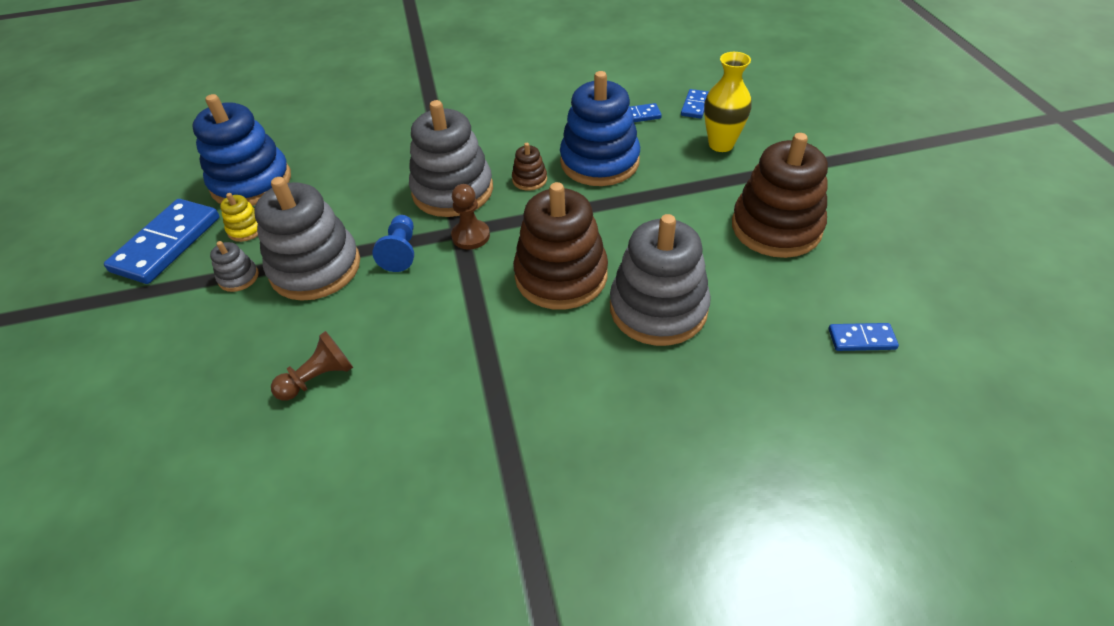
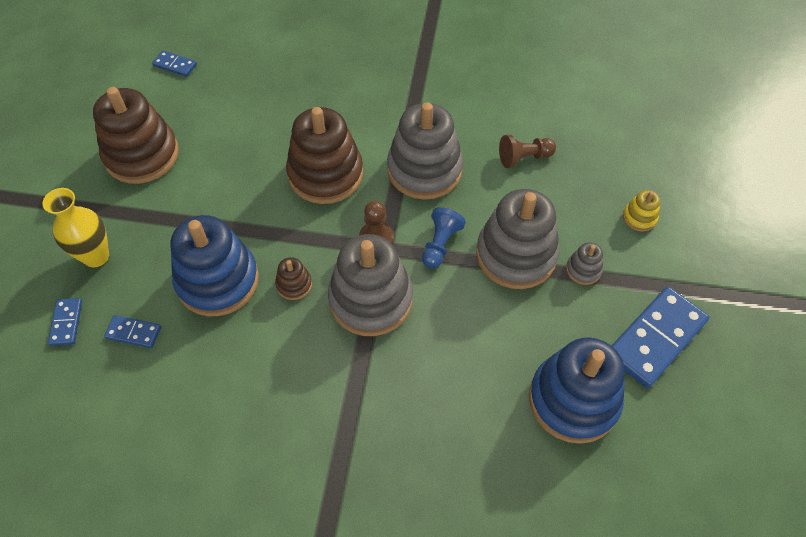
camera: 160 degrees left, 10 degrees up
(246, 229) = (577, 328): yellow stacking toy -> yellow stacking toy (639, 217)
(658, 308) = (276, 126): grey stacking toy -> grey stacking toy (424, 170)
(695, 106) = (66, 323): blue domino -> blue domino turned 45 degrees counterclockwise

